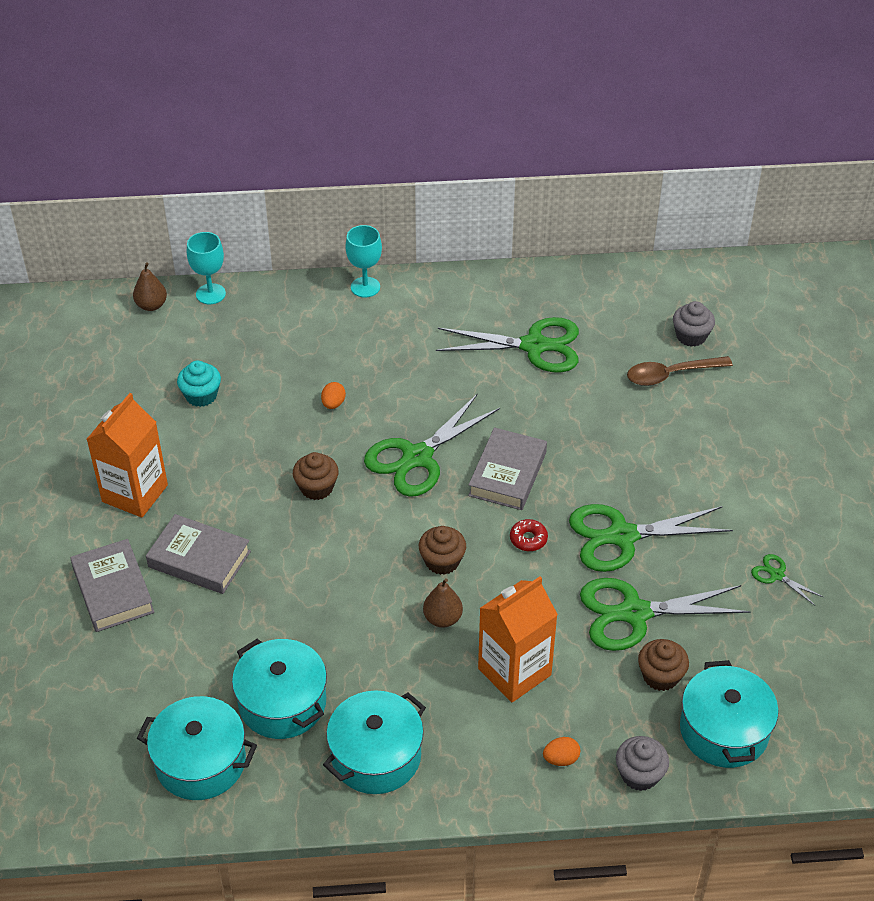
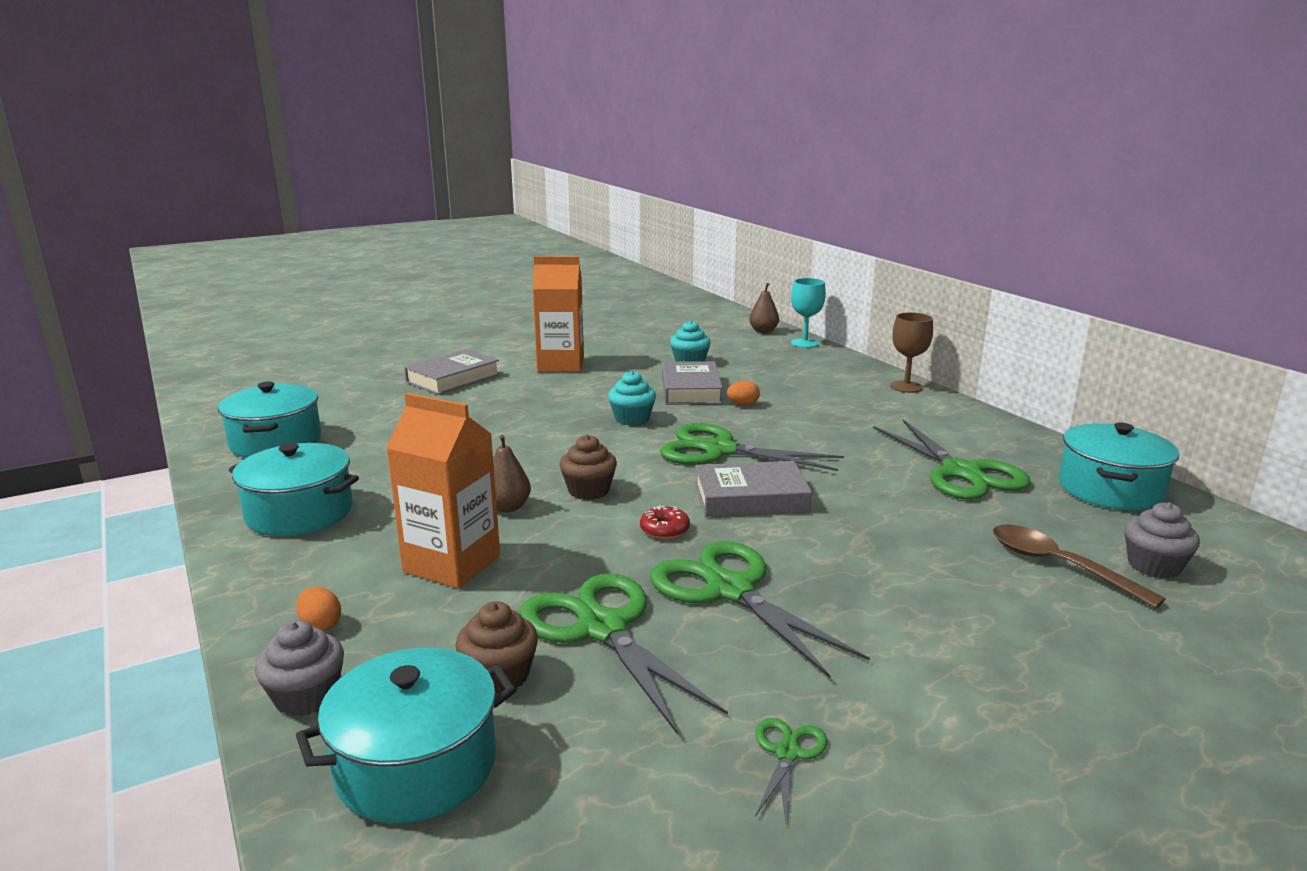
camera: 65 degrees right, 25 degrees down
(199, 559) = (507, 397): grey book -> grey book (690, 390)
(282, 703) = (356, 458): turquoise pot -> turquoise pot (1110, 489)
(316, 487) = (632, 419): brown cupcake -> turquoise cupcake
(365, 287) = (906, 387): turquoise goblet -> brown goblet

